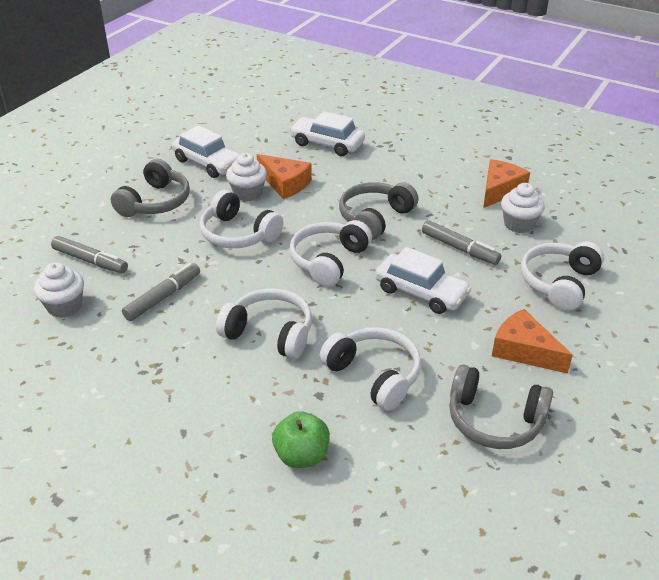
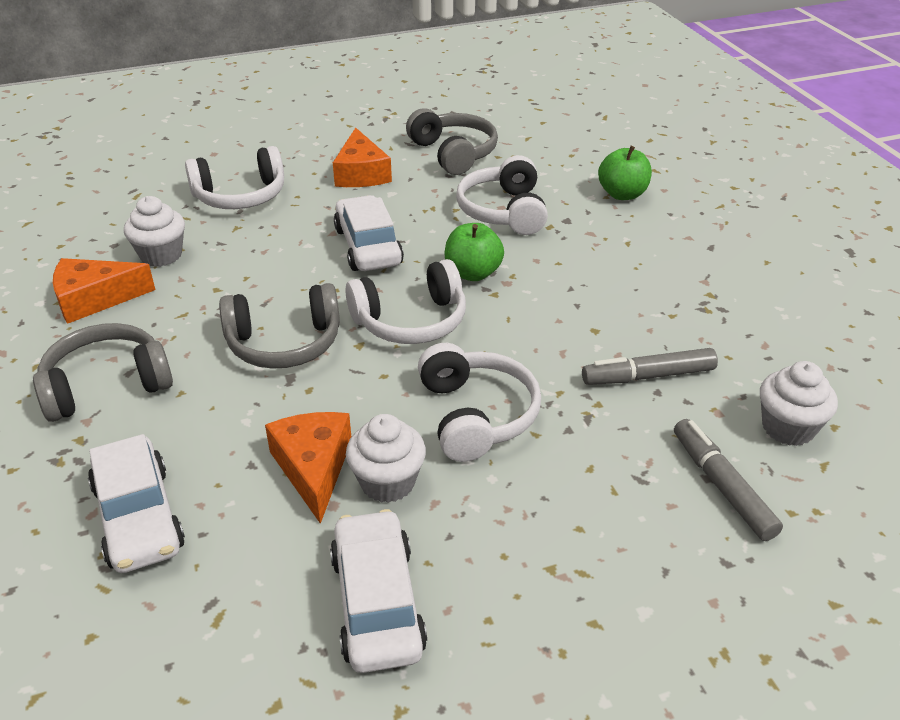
camera: 140 degrees left, 0 degrees up
(155, 202) = (547, 554): grey headphones -> grey headphones (106, 385)
(270, 333) = (560, 282): white headphones -> none
(332, 309) = (473, 273): none -> green apple
(459, 248) = (261, 263): grey marker -> none

